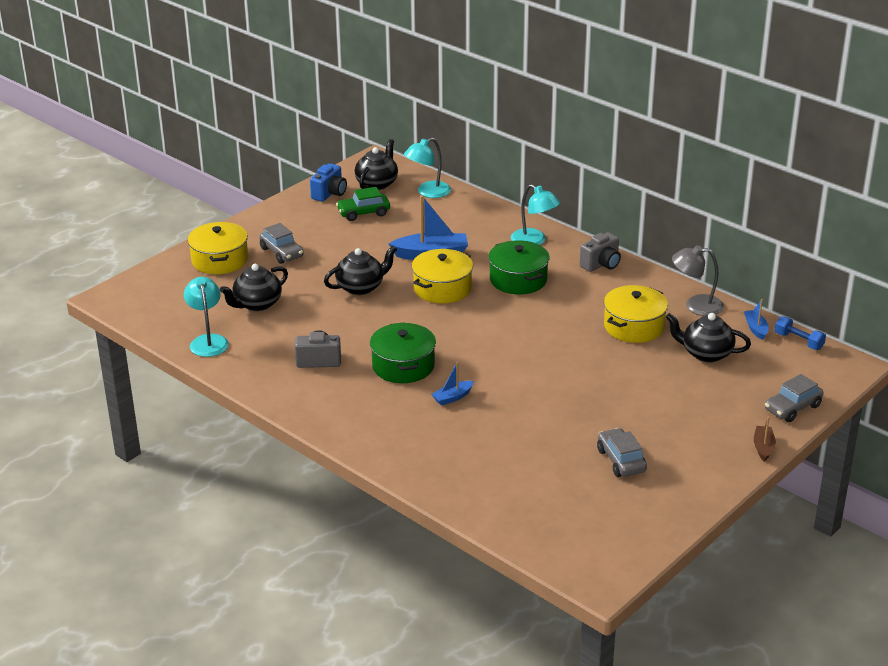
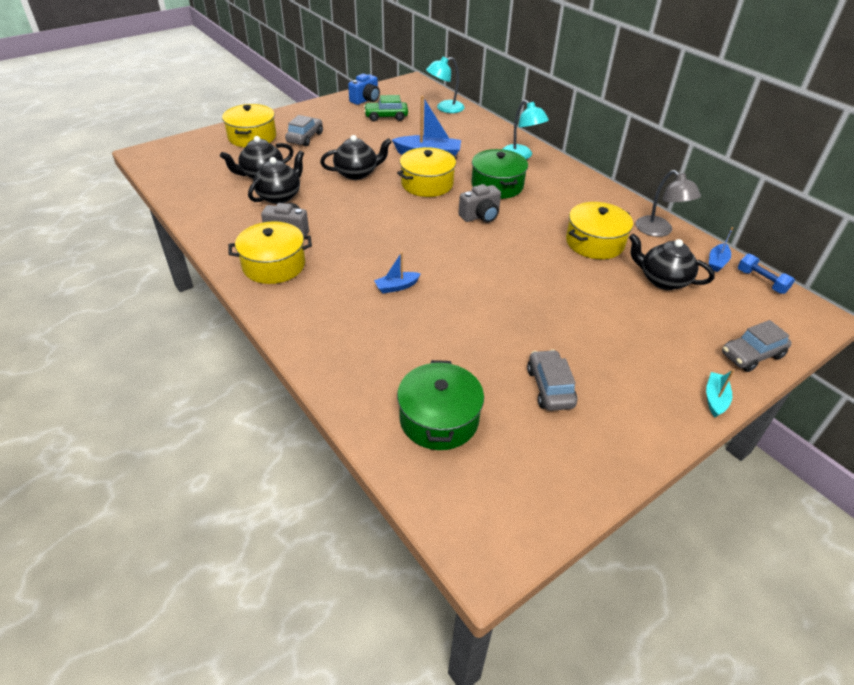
camera: 10 degrees right, 10 degrees up
(208, 341) = (202, 200): turquoise lamp -> none
(281, 253) = (305, 138): grey car -> grey car turned 135 degrees counterclockwise
(321, 395) = (274, 265): none -> yellow pot
(377, 183) = (407, 97): black teapot -> black teapot (280, 196)
(403, 366) = (363, 248): green pot -> green pot (439, 419)
(601, 264) = (576, 182): grey camera -> grey camera (480, 216)
(696, 305) = (659, 231): grey lamp -> grey lamp turned 135 degrees counterclockwise
(755, 329) = (717, 262): blue boat -> blue boat turned 150 degrees counterclockwise
(763, 447) = (715, 399): brown boat -> turquoise boat

